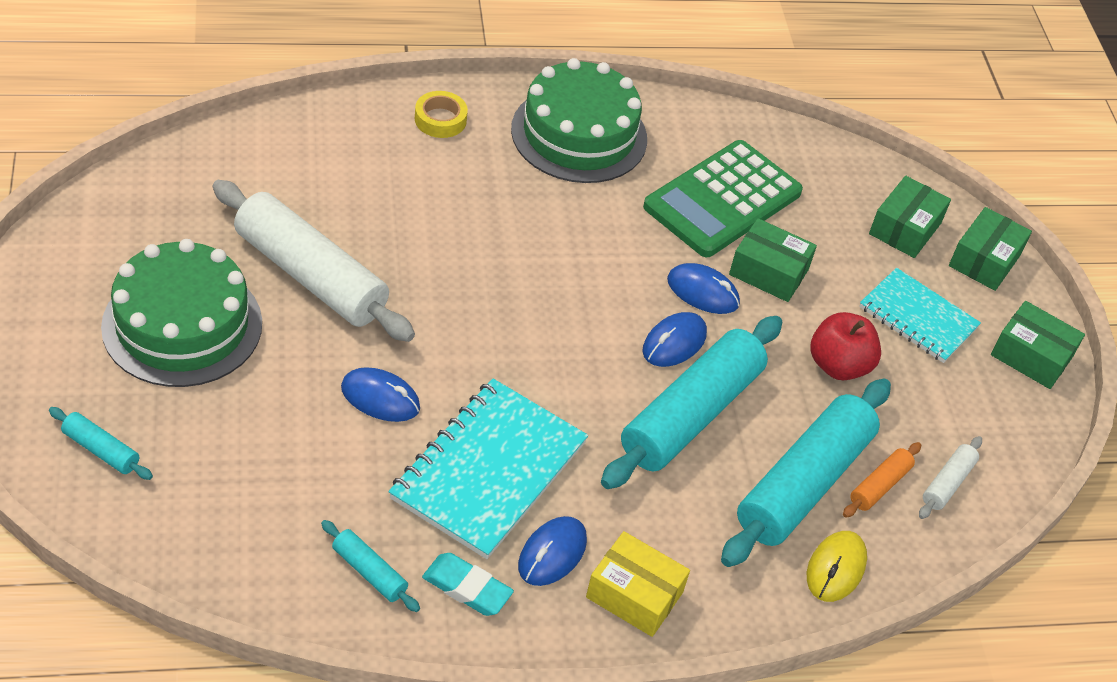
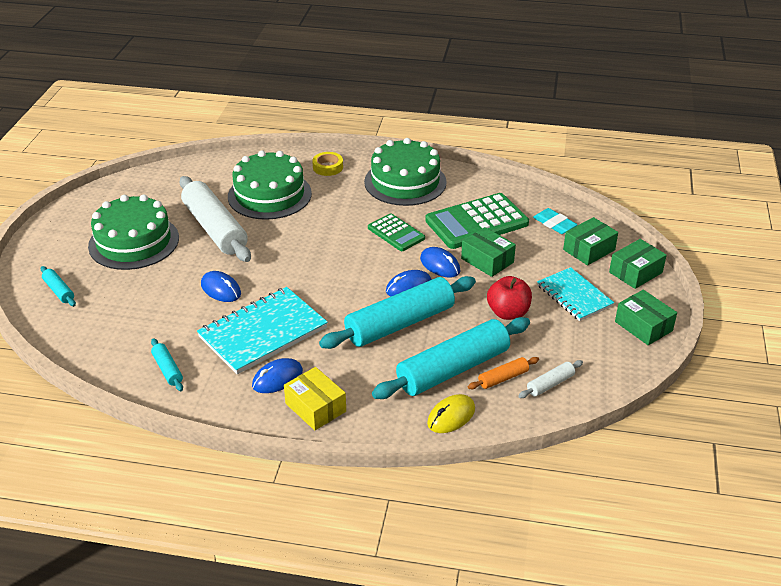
camera: 25 degrees right, 10 degrees down
(370, 191) = (269, 195): none -> green cake
(467, 588) = (218, 387): turquoise eraser -> turquoise eraser (554, 224)
(609, 240) = (396, 233): none -> green calculator

